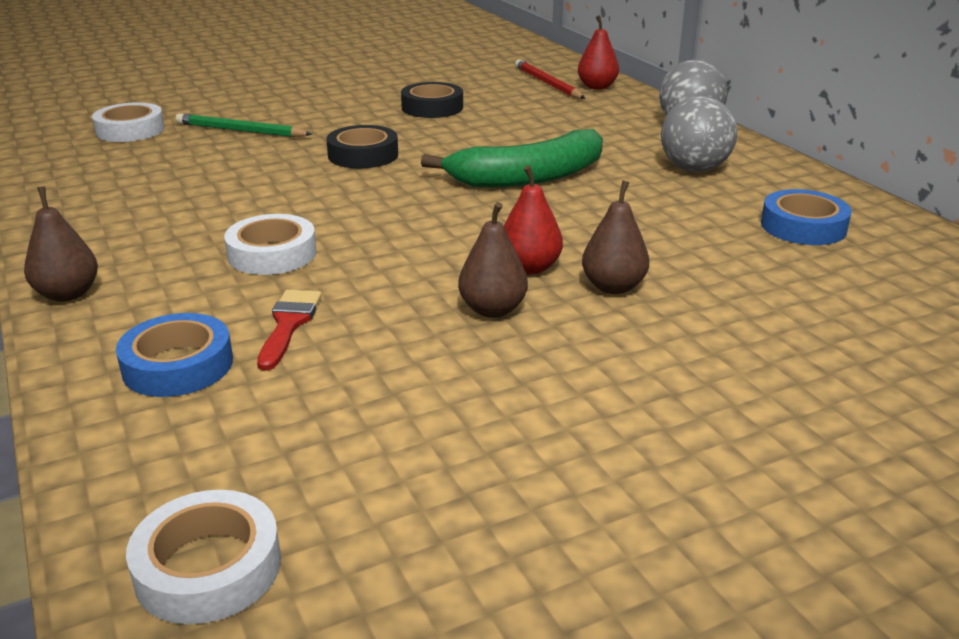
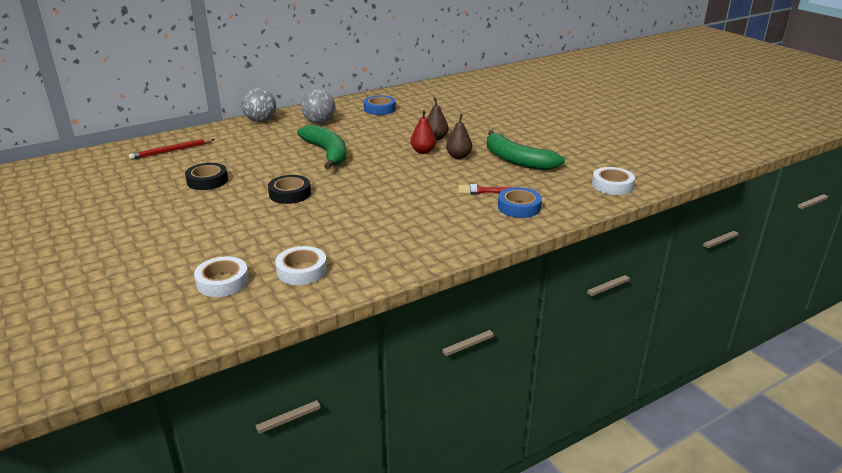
camera: 95 degrees left, 0 degrees up
(68, 294) = (471, 244): brown pear -> none
(241, 131) = (236, 237): green pencil -> none
(272, 254) = (420, 202): white tape -> white tape (302, 270)
(452, 396) = (517, 160): none -> green banana
(597, 87) = (185, 139): red pear -> none

